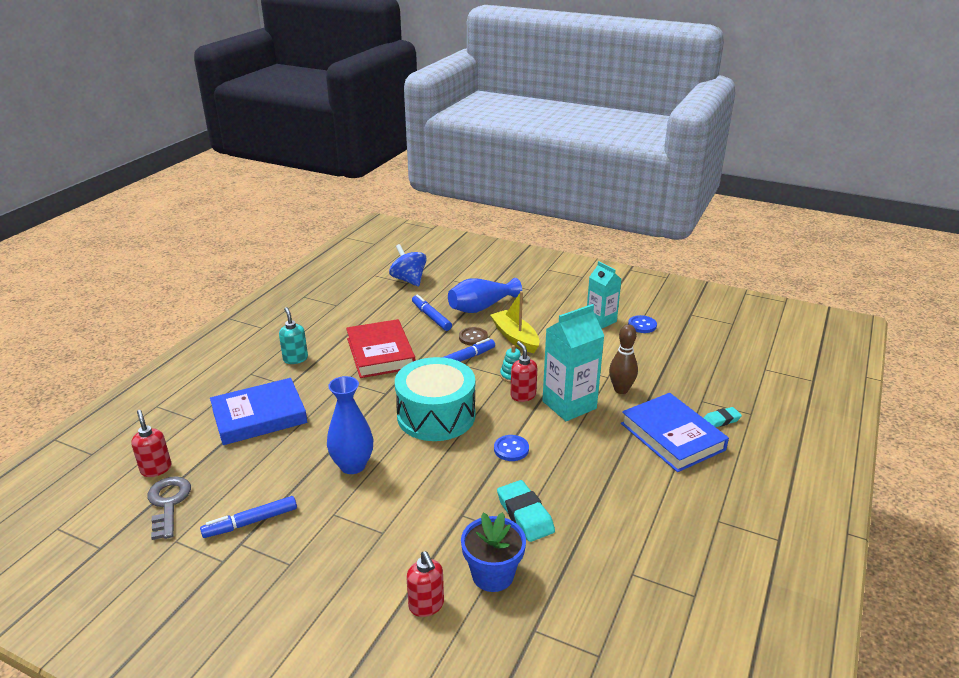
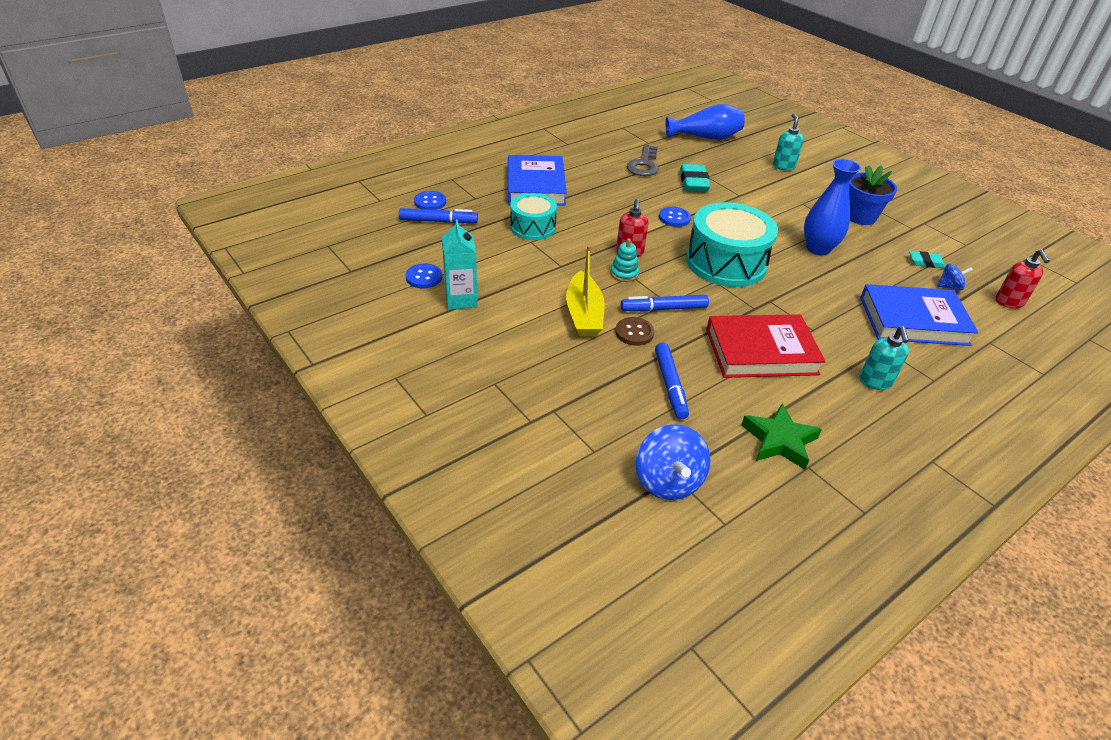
camera: 155 degrees left, 10 degrees up
(168, 503) = (983, 271): grey key -> grey key (644, 164)
(215, 466) = (949, 287): none -> blue spinning top
(250, 522) = (906, 238): blue marker -> blue marker (438, 221)
(355, 311) = (779, 440): none -> green star
(380, 353) = (761, 351): red book -> red book turned 75 degrees clockwise
(426, 605) = (783, 166): red soap dispenser -> turquoise soap dispenser
(481, 307) = (590, 375): blue vase -> blue vase (705, 137)
(493, 575) = (735, 165): blue flower pot -> blue flower pot (860, 217)
(569, 405) = (594, 231): turquoise carton -> none
(621, 390) = (533, 227): brown bowling pin -> turquoise drum
(721, 420) = (482, 182): turquoise eraser -> turquoise eraser (925, 262)
(728, 382) = (430, 202): none -> blue button

